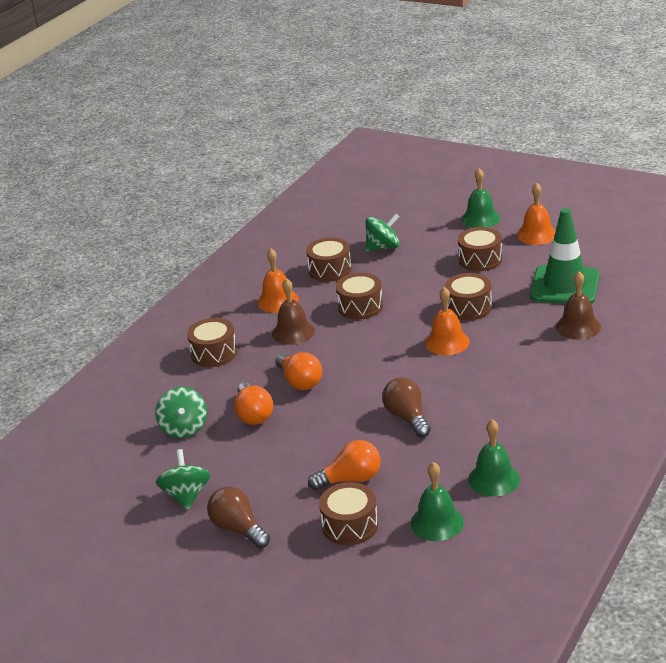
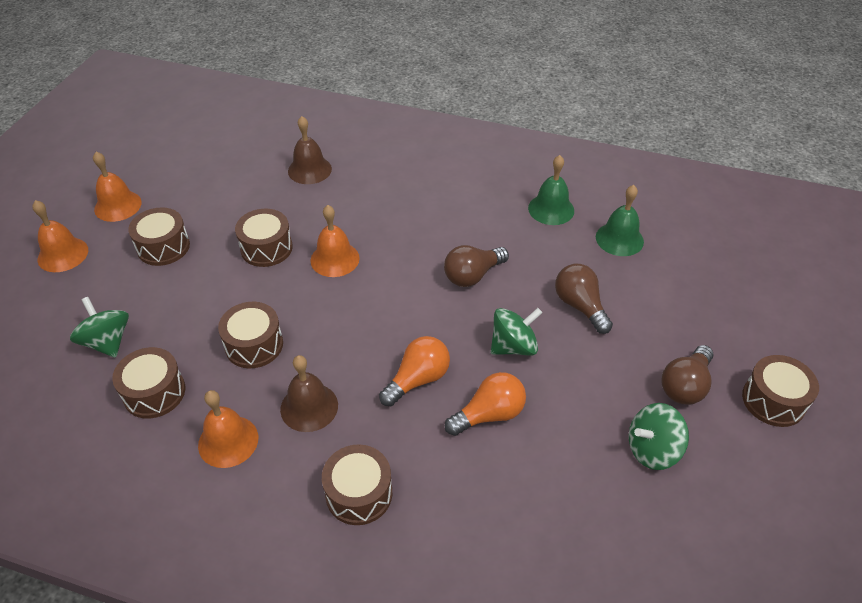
camera: 105 degrees left, 15 degrees up
(184, 428) = (530, 487): green spinning top -> green spinning top (513, 346)
(350, 479) = (580, 306): orange light bulb -> brown light bulb
(350, 525) = (646, 297): brown drum -> brown drum (773, 400)
(480, 219) = (63, 254): green bell -> orange bell
(564, 286) = (233, 181): green traffic cone -> none

